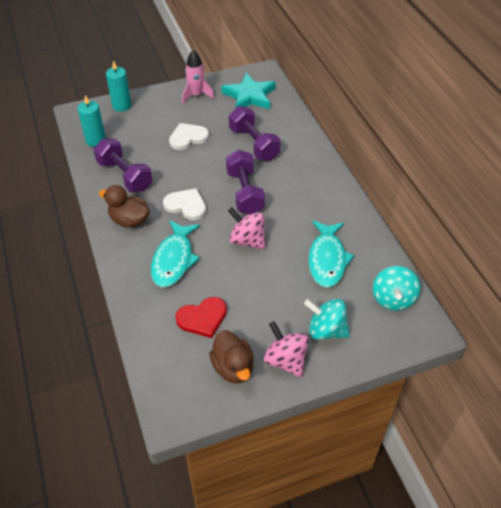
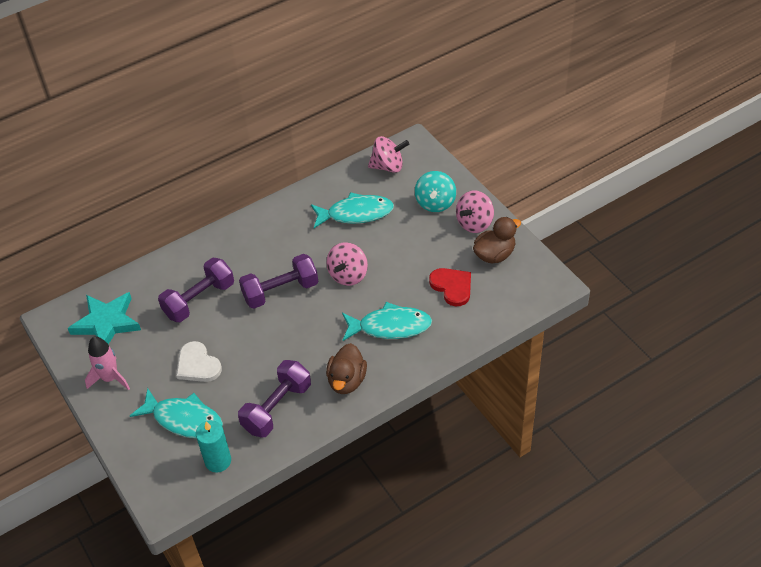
camera: 100 degrees left, 0 degrees up
(121, 106) = (142, 456): turquoise candle -> none
(141, 127) = (184, 419): none -> turquoise fish
(186, 205) = (312, 336): white heart -> none
(393, 299) = (388, 166): turquoise spinning top -> pink spinning top

